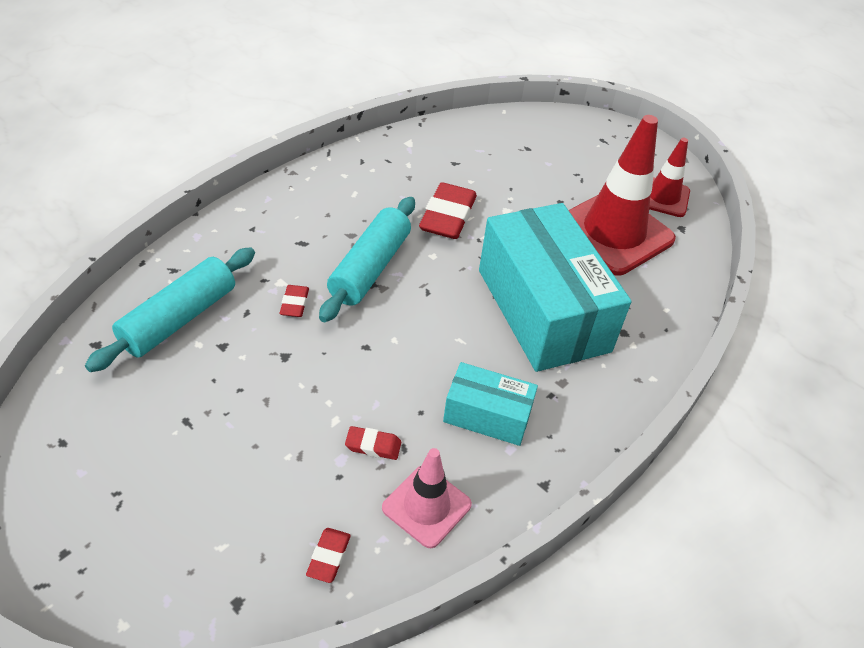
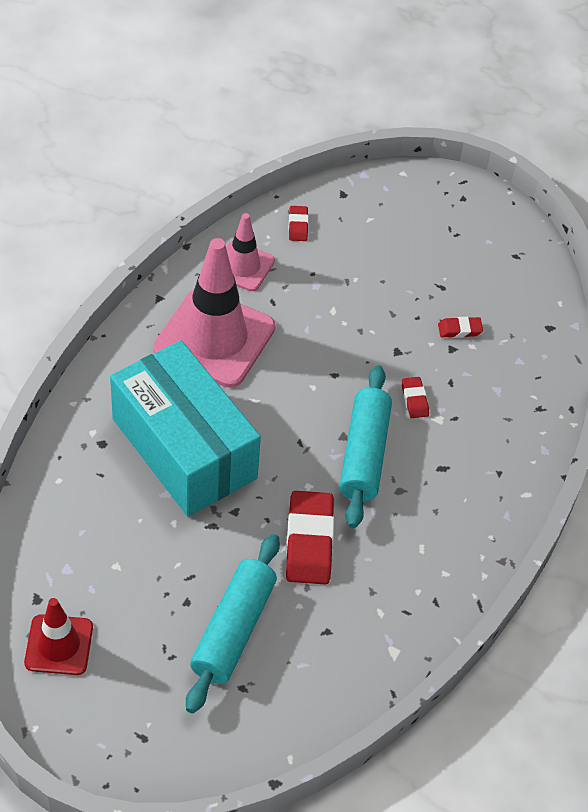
camera: 165 degrees right, 5 degrees up
(179, 319) = (501, 363): turquoise rolling pin -> turquoise rolling pin (233, 630)
(373, 445) = (296, 298): red eraser -> red eraser (459, 330)
(487, 415) = (214, 338): turquoise box -> pink traffic cone
(613, 233) = (119, 568): red traffic cone -> none

